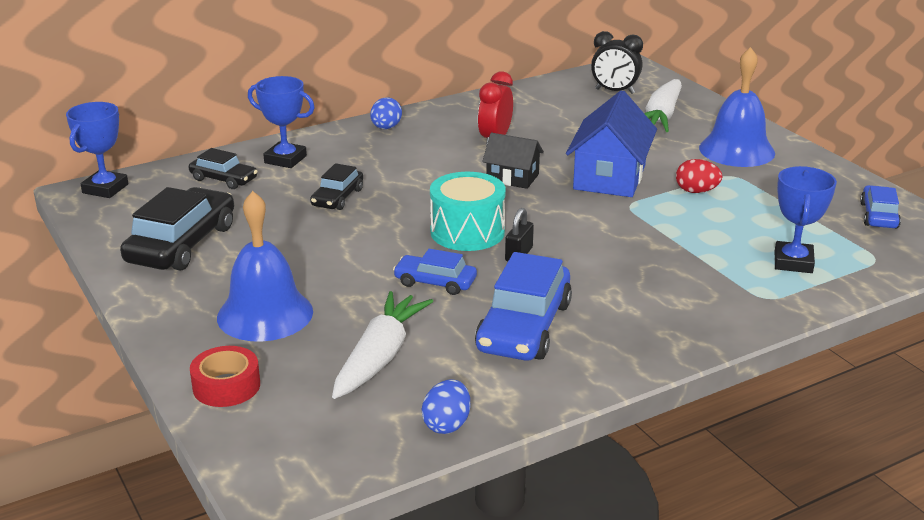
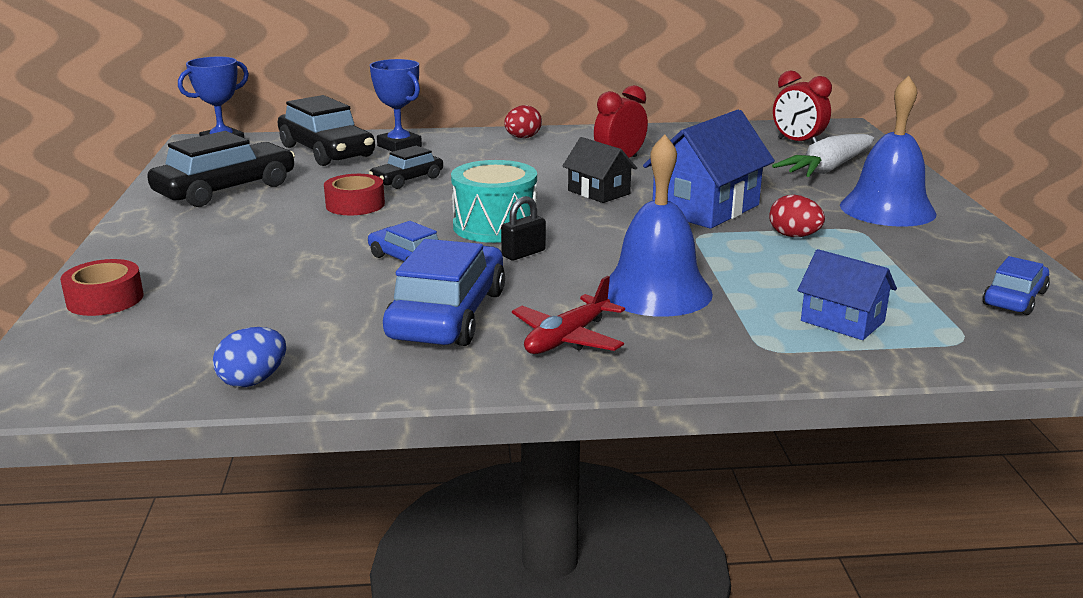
camera: 25 degrees right, 5 degrees down
(224, 179) = (326, 151): black car -> black car, size x1.79
(265, 314) = (218, 252): blue bell -> blue bell (656, 291)
(324, 235) = (355, 205): none -> red tape
(380, 357) = (271, 308): white carrot -> none
(386, 128) = (522, 138): blue egg -> red egg
(524, 327) = (448, 314): blue car -> blue car turned 150 degrees clockwise
(614, 91) = (798, 142): black clock -> red clock
(630, 325) = (567, 339): none -> red plane
(793, 262) = (842, 321): blue trophy -> blue house

